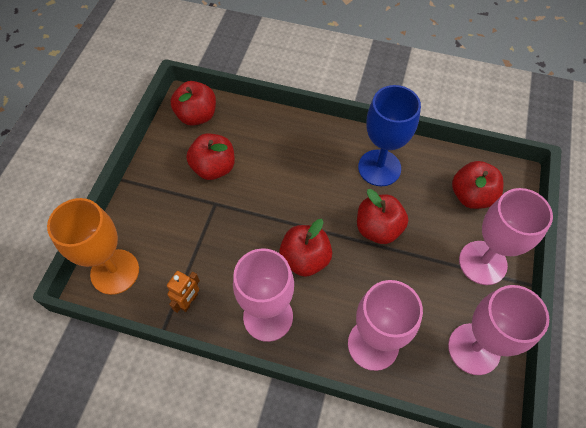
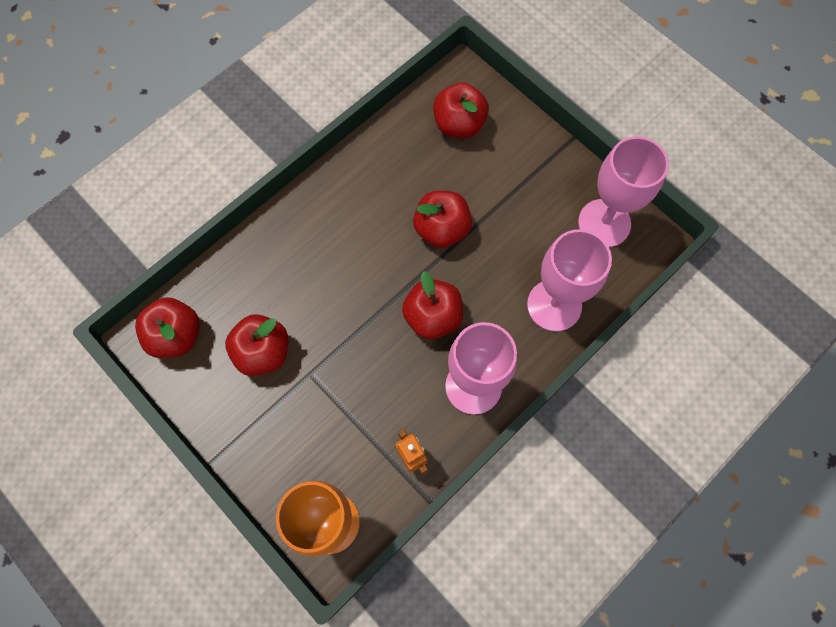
camera: 60 degrees left, 10 degrees up
(379, 168) = (374, 186): blue goblet -> none
(482, 262) = (531, 161): pink goblet -> none

